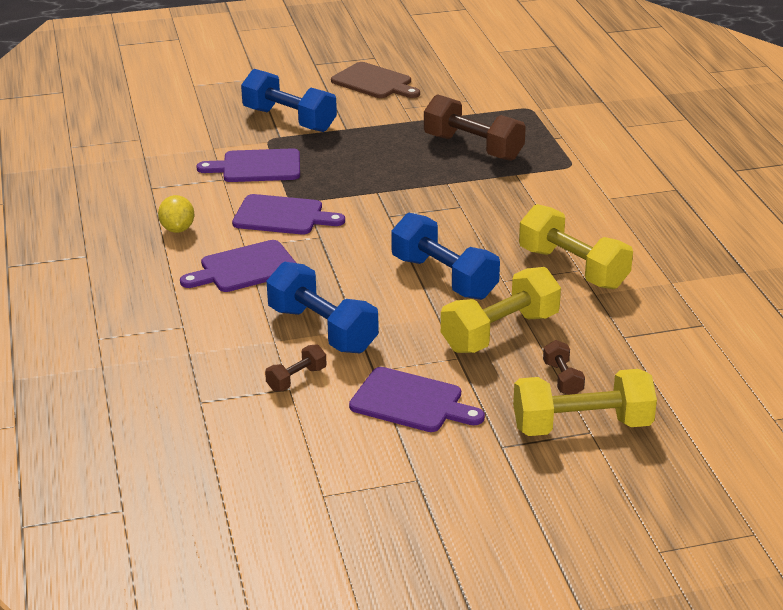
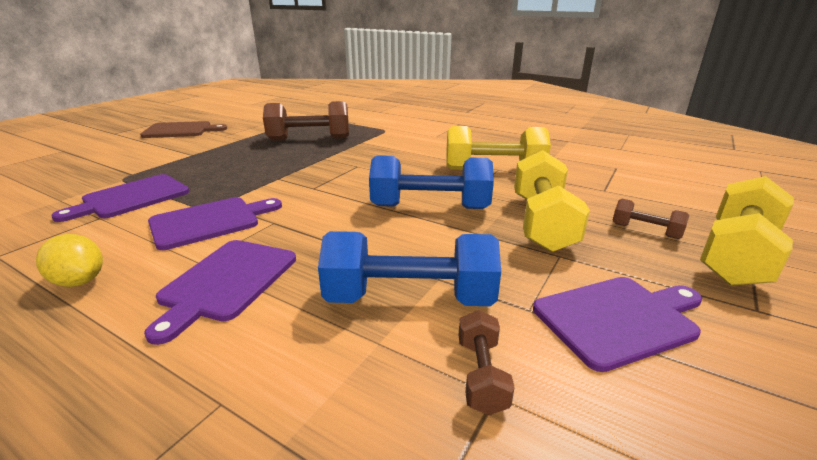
camera: 45 degrees left, 5 degrees down
(289, 120) = (129, 163): blue dumbbell -> none

